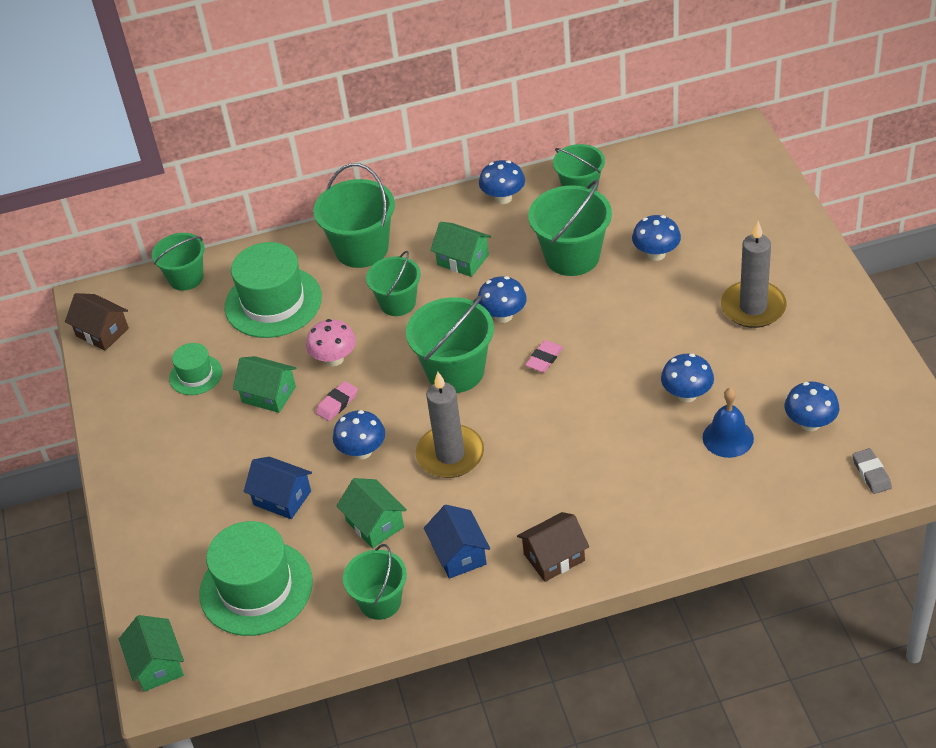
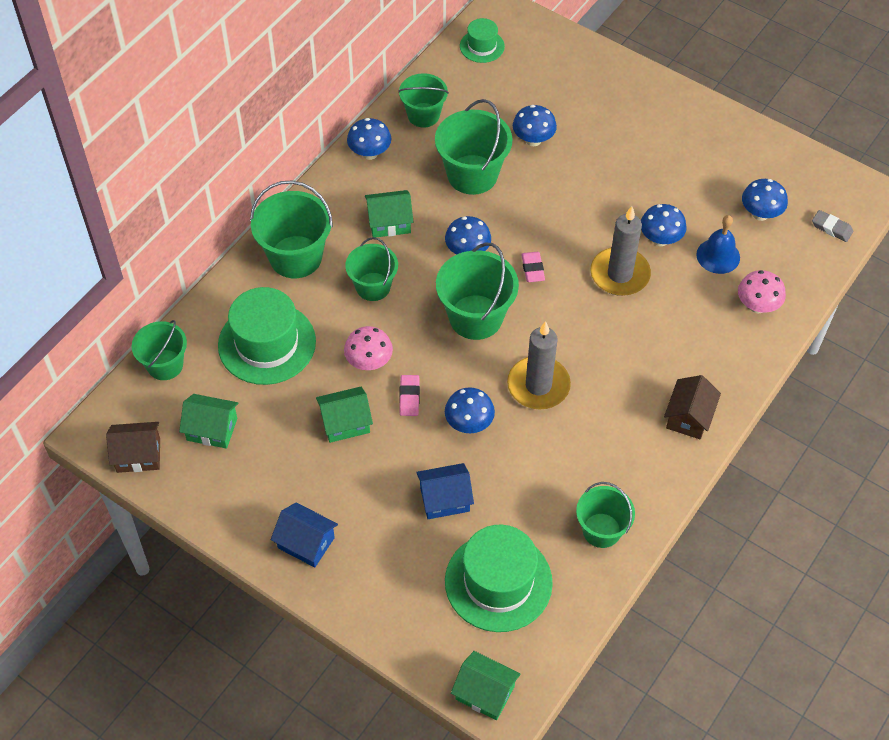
camera: 45 degrees left, 10 degrees up
(195, 375) = (265, 443): green hat -> green hat (482, 46)
(375, 524) = (537, 474): green house -> green house (212, 429)
(459, 554) = (621, 457): blue house -> blue house (306, 543)
(720, 501) = (757, 306): none -> pink mushroom
(753, 307) = (641, 146): grey candle -> grey candle (619, 274)

